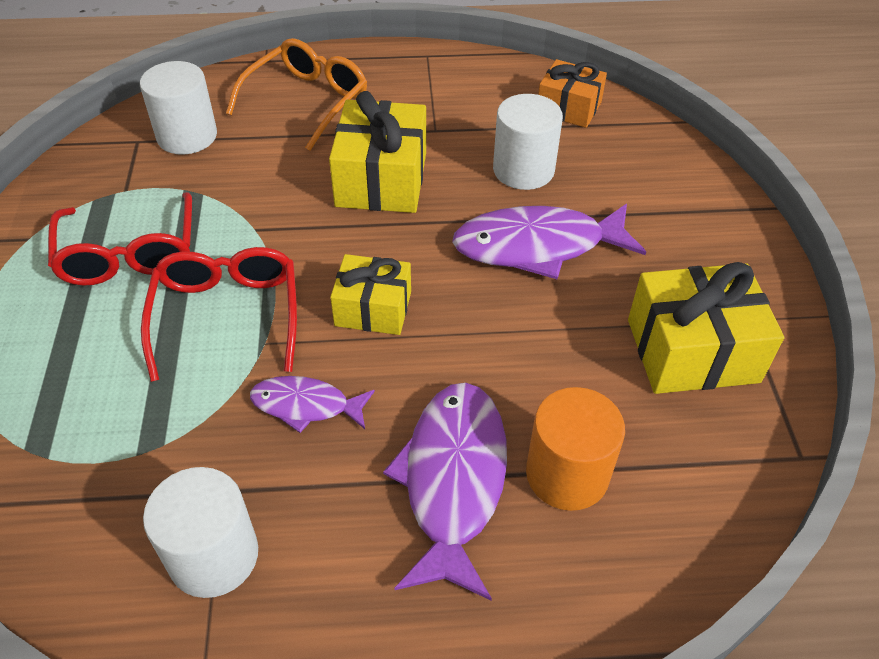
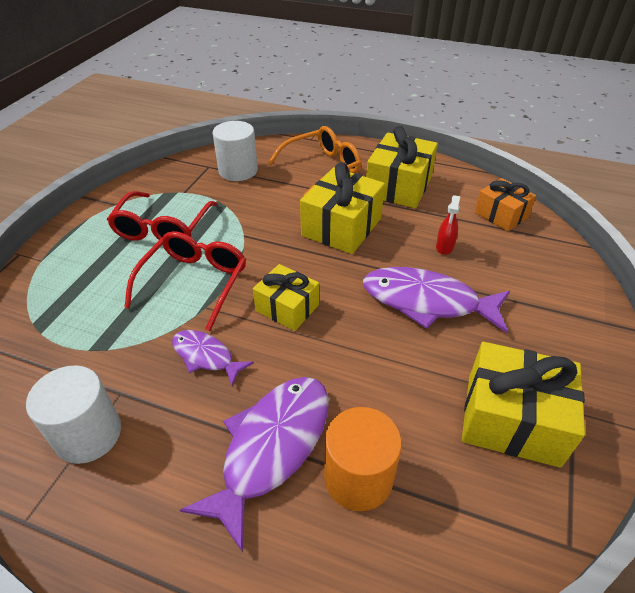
camera: 25 degrees right, 5 degrees down
(425, 102) = (399, 186): none -> yellow gift
(523, 170) = (444, 247): white cylinder -> red spray bottle

